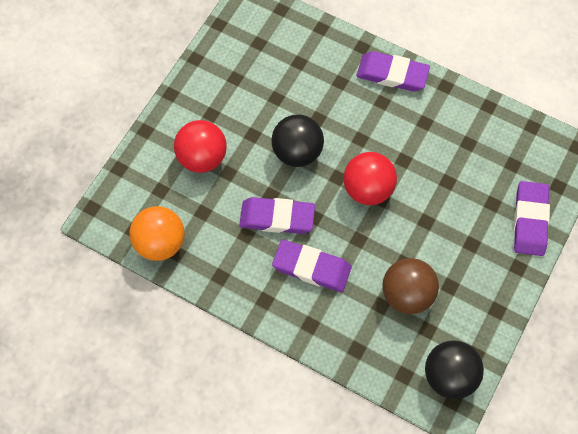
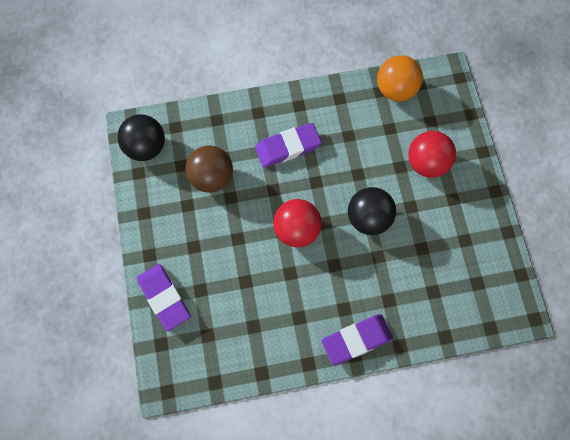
camera: 140 degrees right, 5 degrees up
(277, 218) = (339, 162): purple eraser -> none

